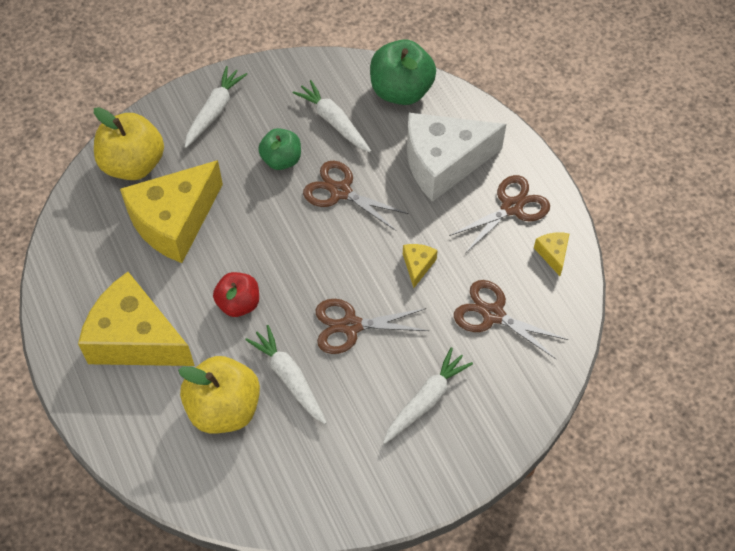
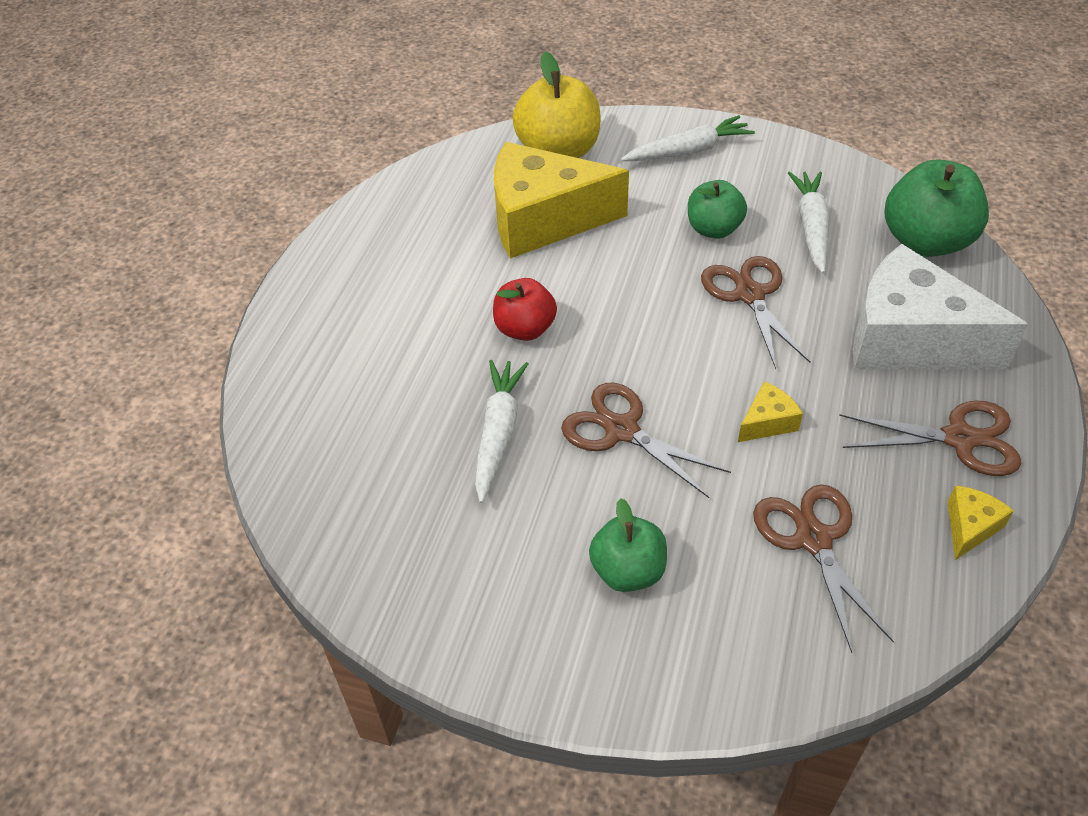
camera: 45 degrees right, 10 degrees down
(136, 339) = (393, 294): yellow cheese -> none
(224, 408) = (401, 414): yellow apple -> none
(426, 400) = (628, 571): white carrot -> green apple

